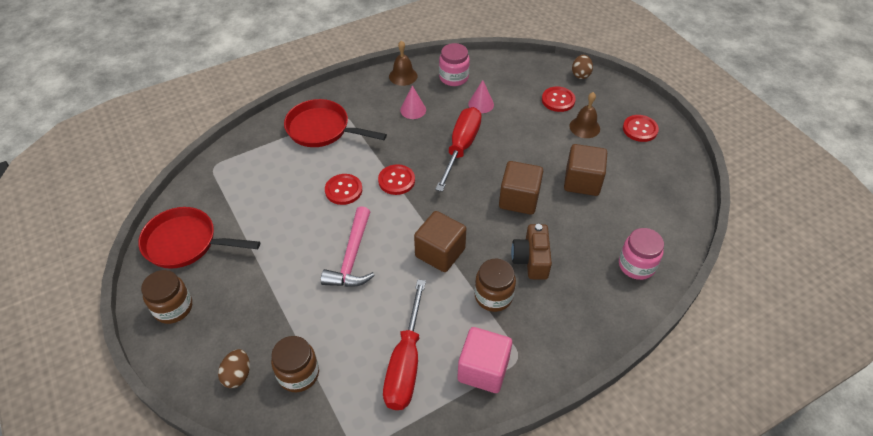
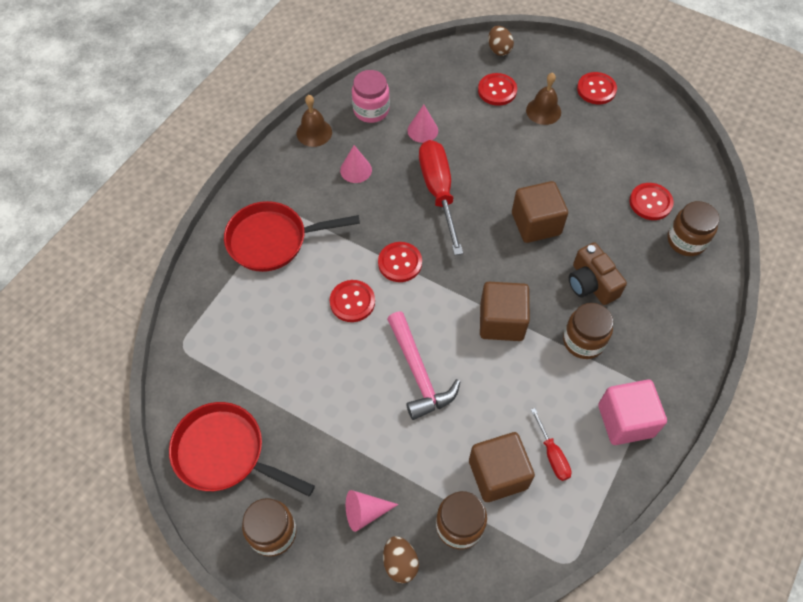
camera: 30 degrees left, 10 degrees up
(185, 243) = (225, 453): red pan -> red pan turned 45 degrees clockwise
(242, 328) = (365, 512): none -> pink cone
(406, 363) = (552, 454): red screwdriver -> red screwdriver, size x0.49
(582, 181) = (581, 174): brown cube -> brown cube (498, 474)
(626, 225) = (650, 202): none -> red button
(636, 265) = (686, 241): pink jar -> brown jar

